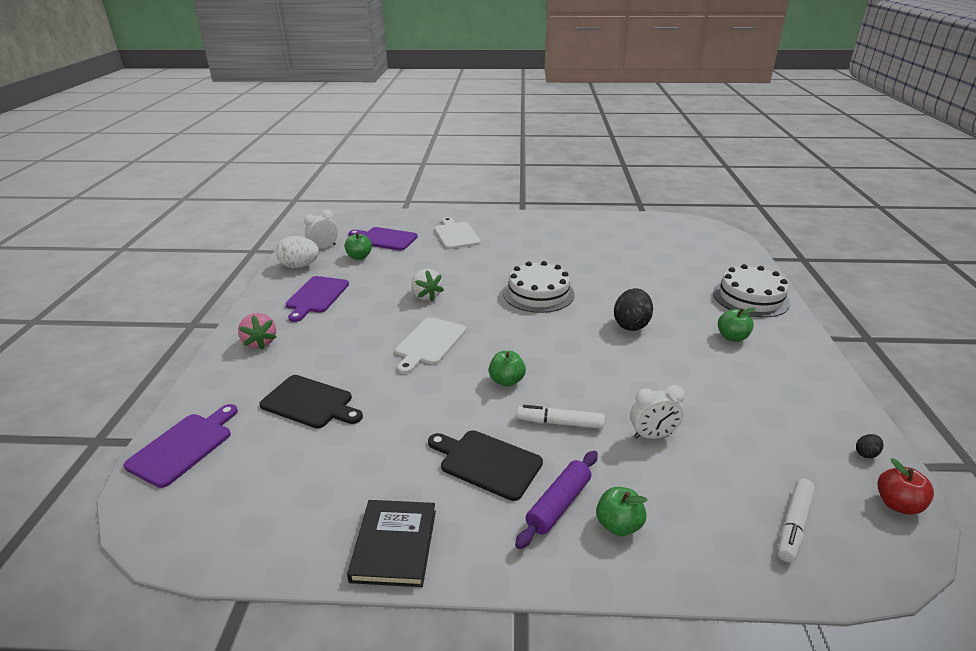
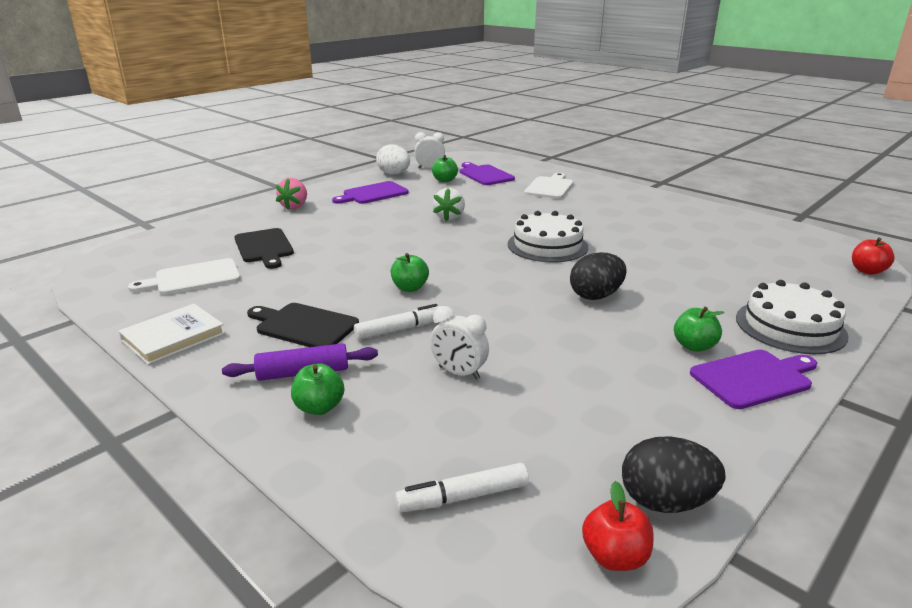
camera: 40 degrees right, 5 degrees down
(183, 446) = (168, 240): purple cutting board -> purple cutting board (754, 378)
(394, 545) = (173, 337): black book -> white book
(429, 343) = (398, 245): white cutting board -> white cutting board (193, 278)
(486, 463) = (303, 326): black cutting board -> black cutting board turned 45 degrees counterclockwise
(560, 423) = (399, 329): white marker -> white marker turned 105 degrees clockwise
(727, 238) = (867, 271): none -> red apple
(866, 453) = (665, 501): black egg -> black egg, size x2.27

